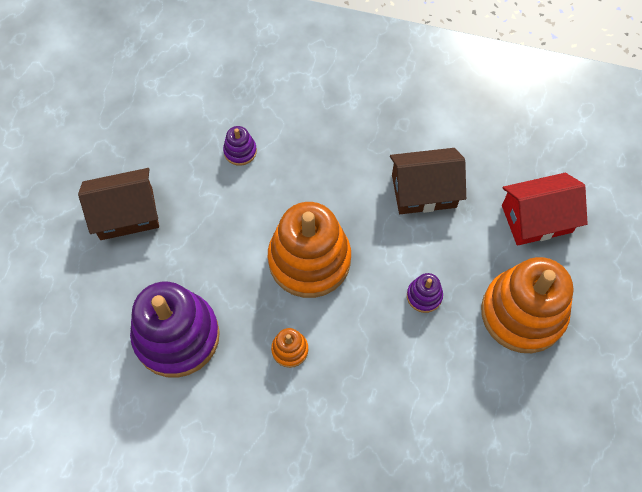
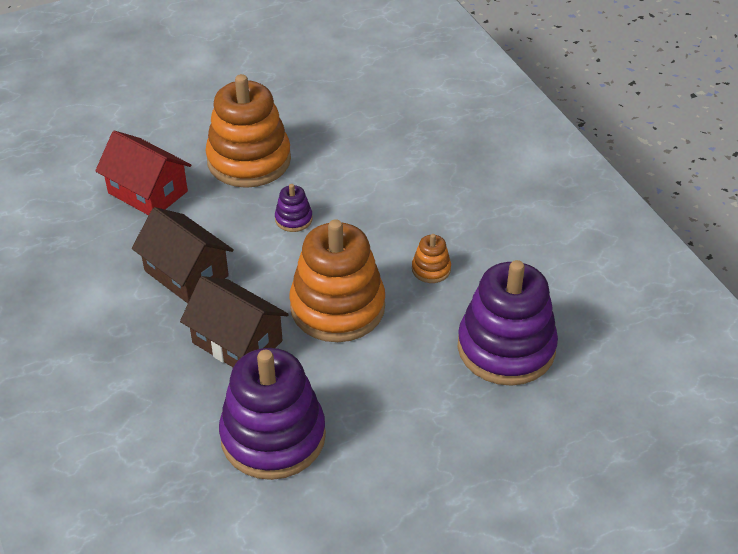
camera: 130 degrees left, 20 degrees down
(126, 214) = (440, 479): brown house -> brown house (237, 342)
(240, 151) = (273, 436): purple stacking toy -> purple stacking toy, size x2.35

